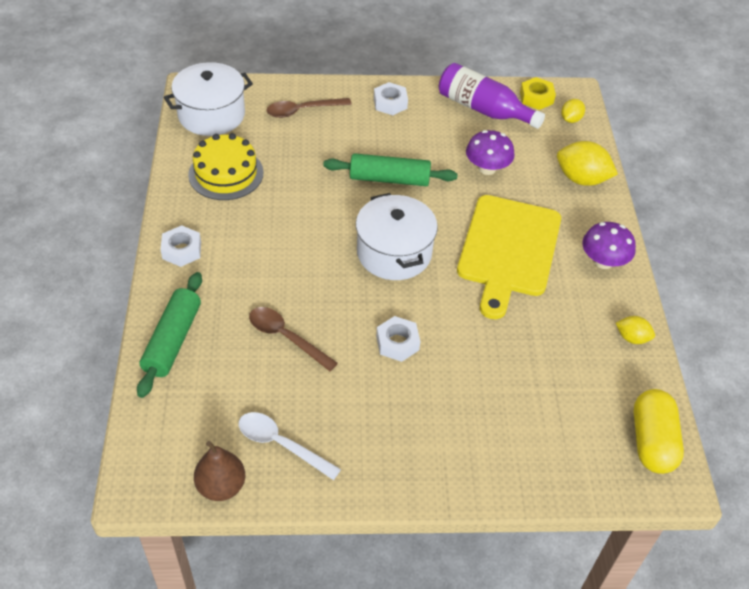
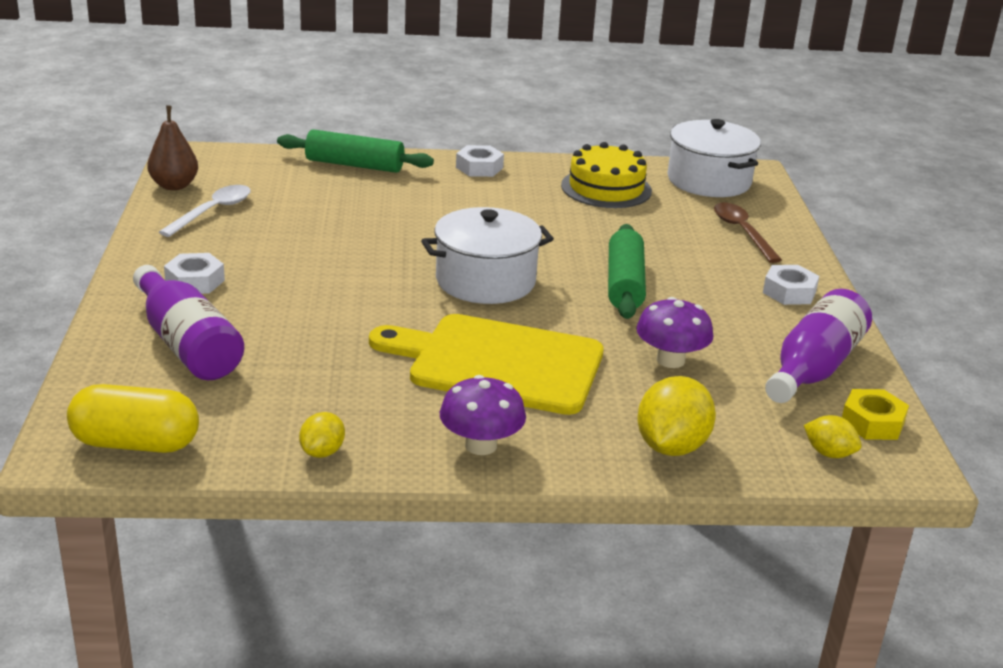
camera: 90 degrees right, 20 degrees down
(286, 337) = (352, 216): brown spoon -> none
(397, 343) = (336, 276): white nut -> white nut (195, 281)
(519, 430) = (187, 344): none -> purple bottle

